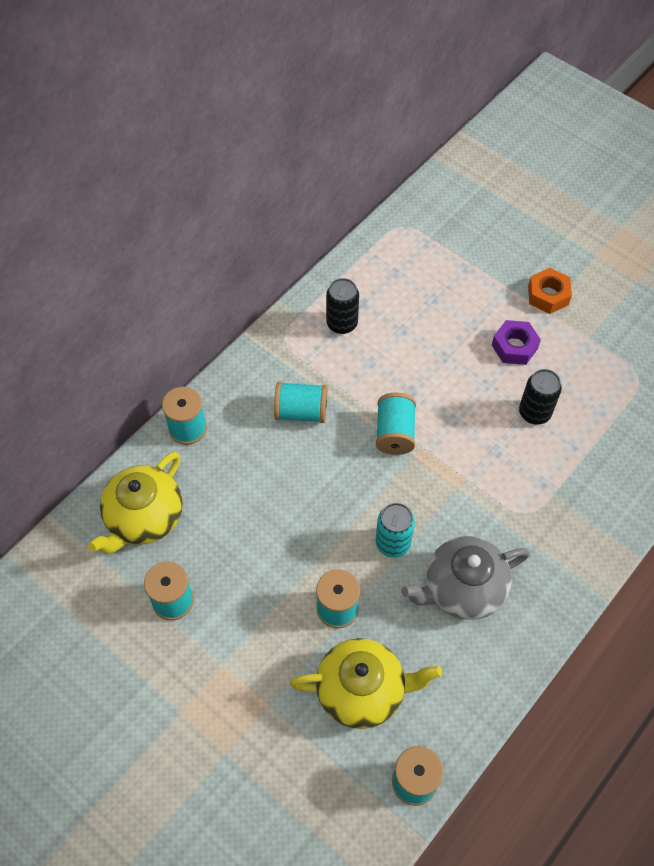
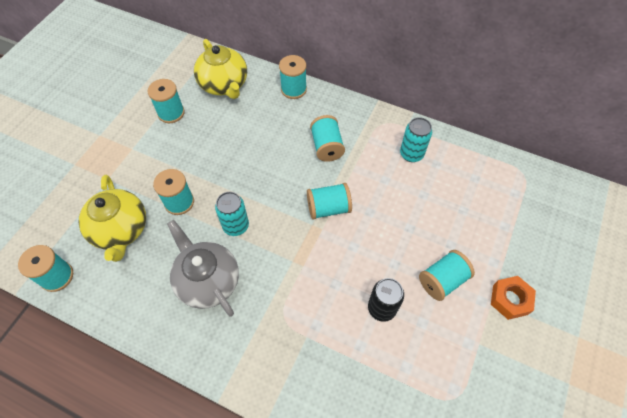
camera: 75 degrees right, 0 degrees up
(144, 518) = (224, 85): yellow teapot -> yellow teapot turned 135 degrees counterclockwise
(342, 323) = (411, 154): black can -> turquoise can
(514, 347) = (442, 280): purple nut -> turquoise spool

